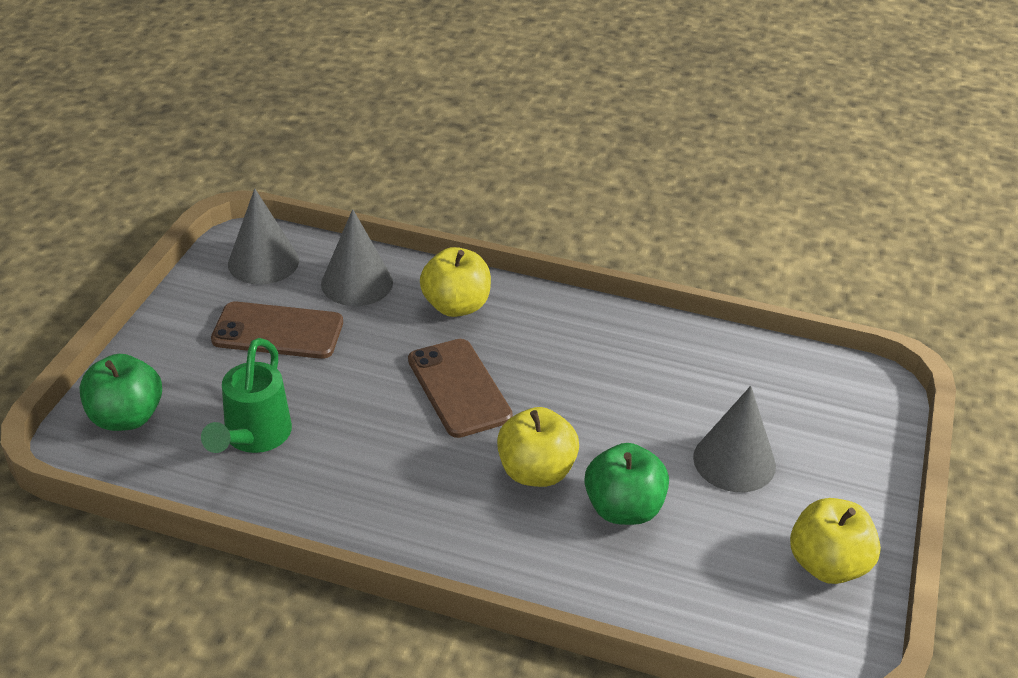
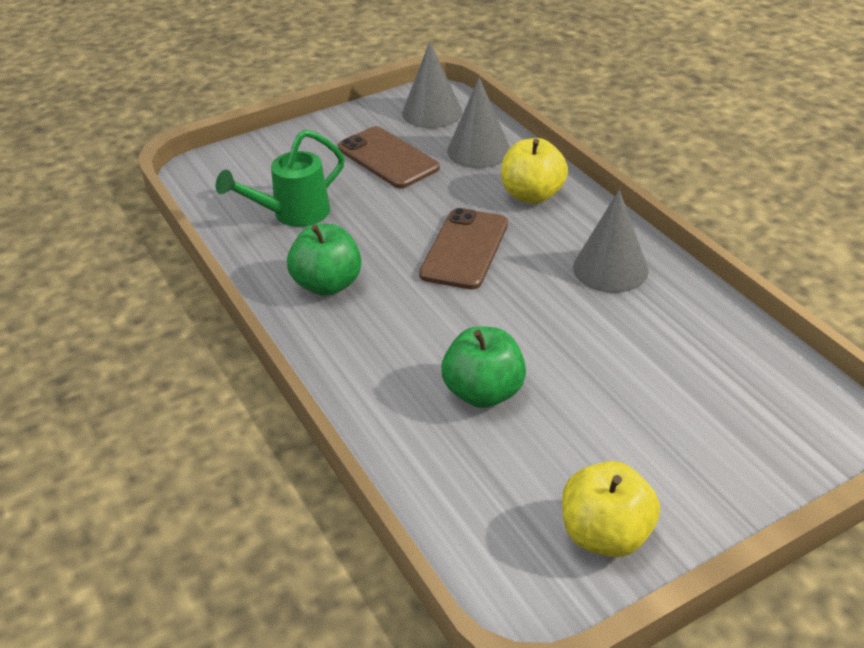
camera: 45 degrees right, 0 degrees up
(126, 417) = (237, 167): green apple -> green apple (327, 284)
(536, 472) = (450, 331): yellow apple -> none
(734, 461) = (622, 411): grey cone -> grey cone (610, 268)

